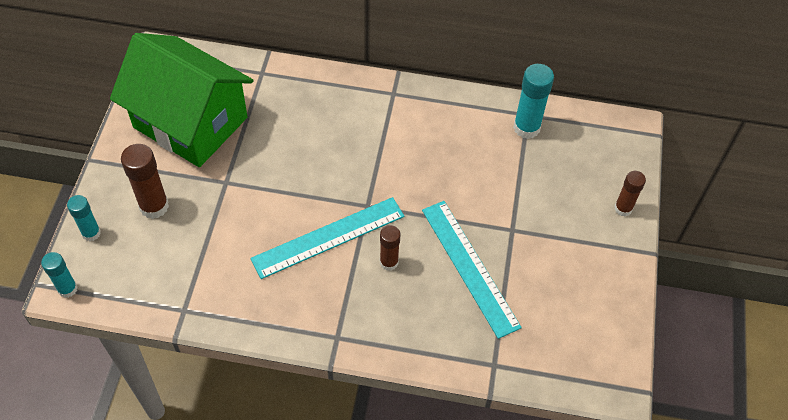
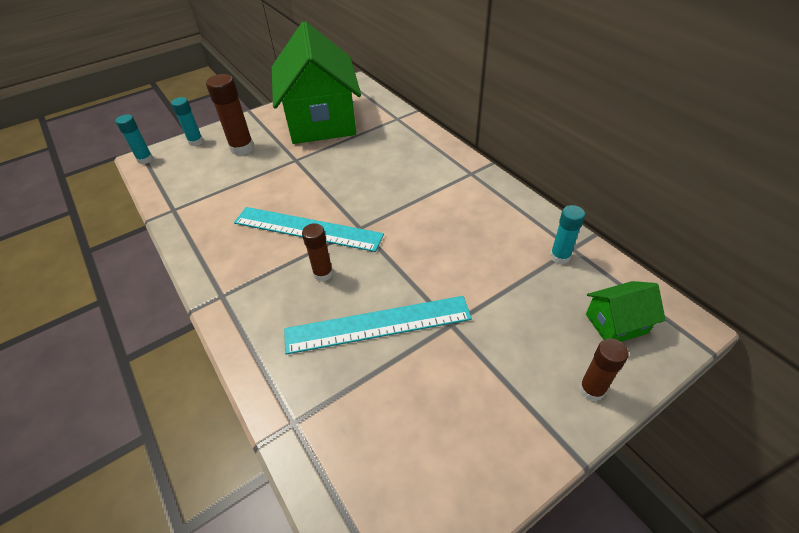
camera: 50 degrees right, 10 degrees down
(470, 267) = (378, 325): turquoise ruler -> turquoise ruler turned 60 degrees clockwise
(526, 127) = (560, 257): turquoise glue stick -> turquoise glue stick, size x0.63
(599, 154) = (616, 323): none -> green house

